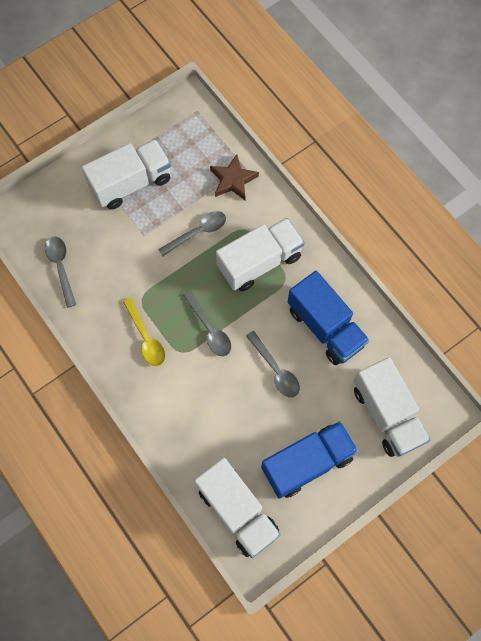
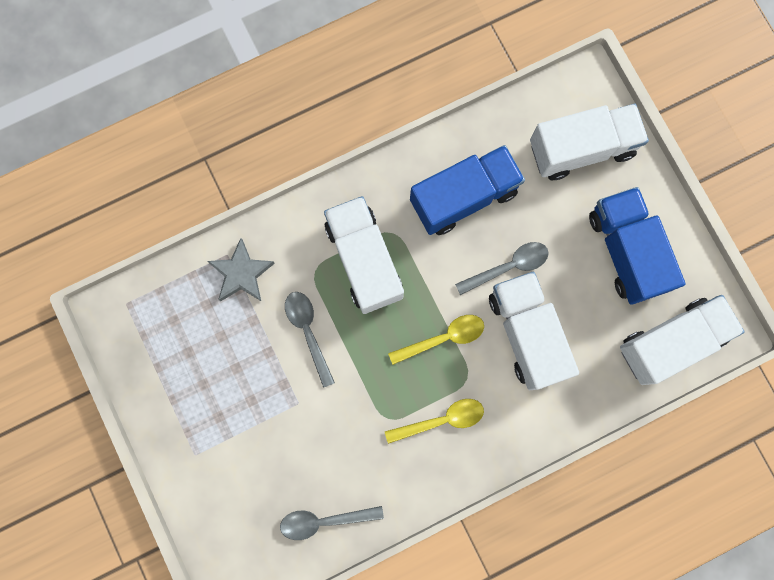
camera: 80 degrees left, 10 degrees up
(131, 183) = (218, 409): white truck -> white truck (526, 333)
(209, 329) = (443, 338): grey spoon -> yellow spoon
(233, 180) = (241, 273): brown star -> grey star

